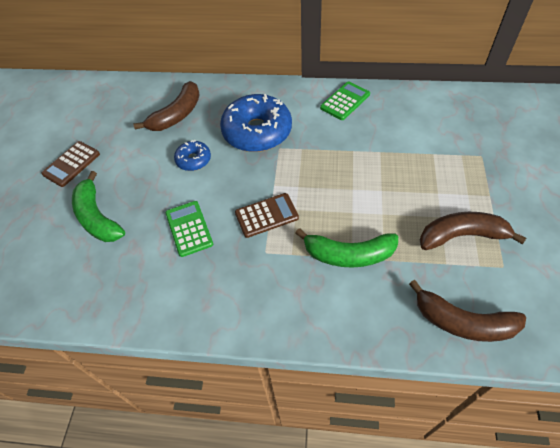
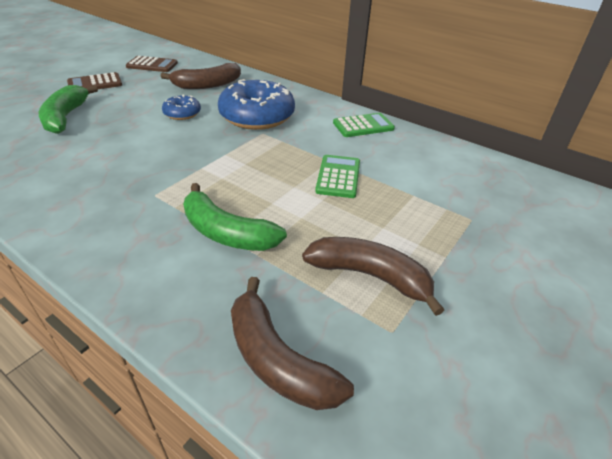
camera: 25 degrees right, 15 degrees down
(189, 228) = (117, 152): green calculator -> green calculator (338, 177)
(266, 215) = (190, 171): brown calculator -> brown calculator (152, 65)

